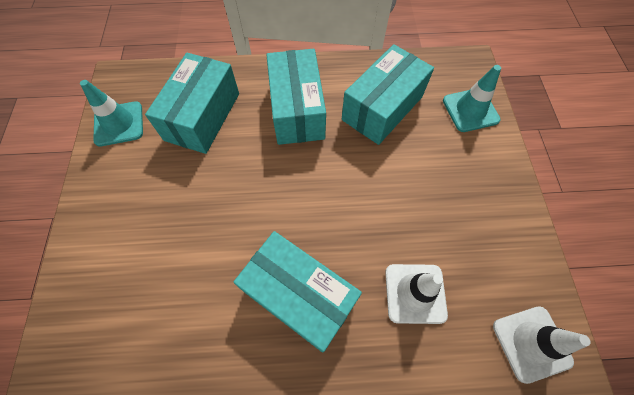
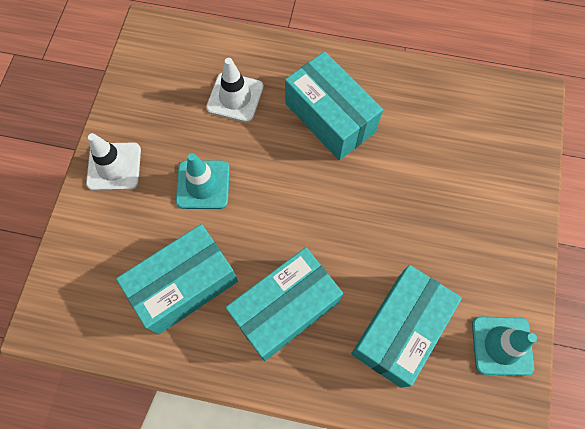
camera: 165 degrees left, 5 degrees up
(297, 110) = (285, 309): turquoise box -> turquoise box turned 45 degrees clockwise
(470, 110) = (86, 255): turquoise traffic cone -> turquoise traffic cone (203, 184)
(531, 343) = (165, 46): white traffic cone -> white traffic cone (114, 166)

